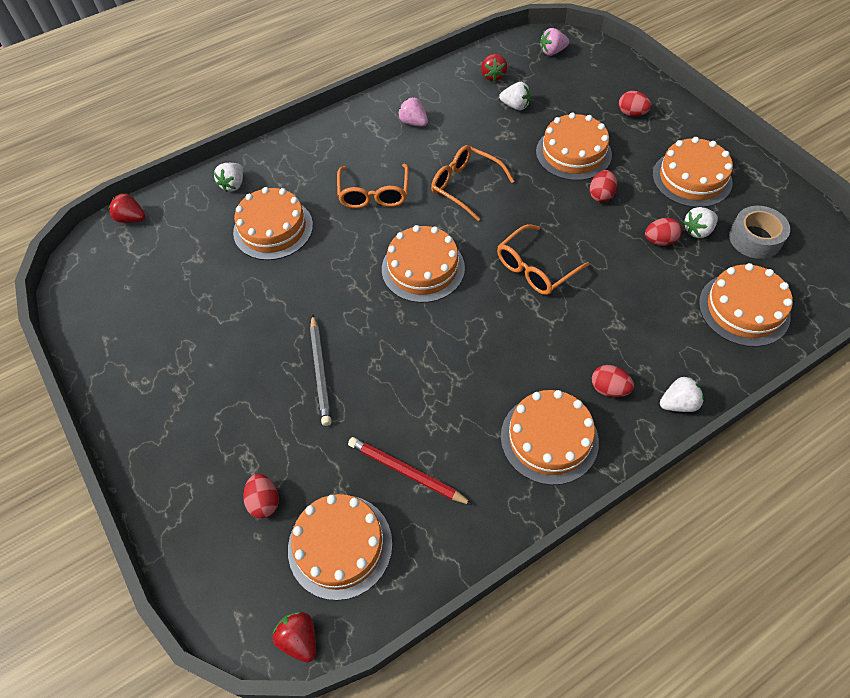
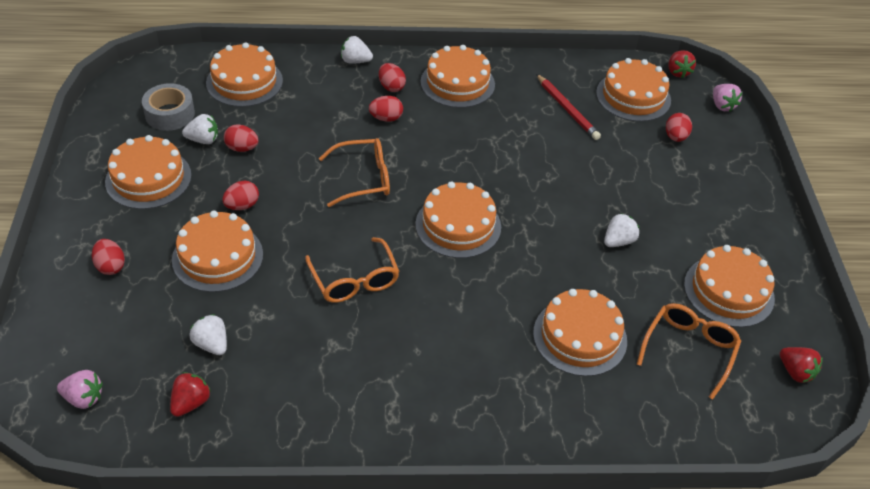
camera: 155 degrees left, 10 degrees down
(131, 219) = (739, 434): red strawberry -> red strawberry (795, 372)
(160, 329) = (729, 291): none -> orange cake
(233, 184) = (602, 417): white strawberry -> white strawberry (618, 241)
(320, 372) = (596, 192): grey pencil -> none
(374, 194) = (452, 320): orange glasses -> orange glasses (689, 349)
(413, 122) = (342, 387): pink strawberry -> pink strawberry (722, 106)
(576, 344) = (386, 118): none -> red egg

